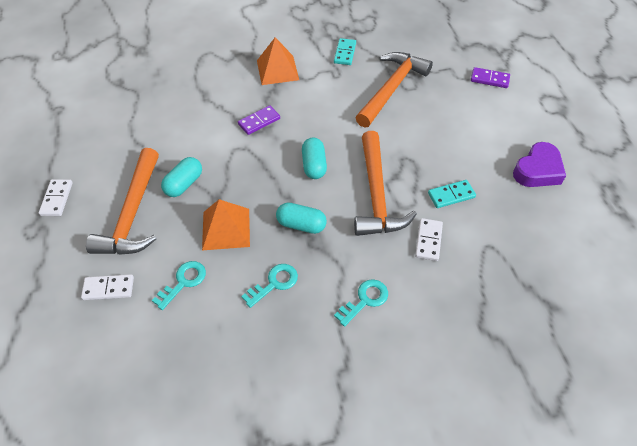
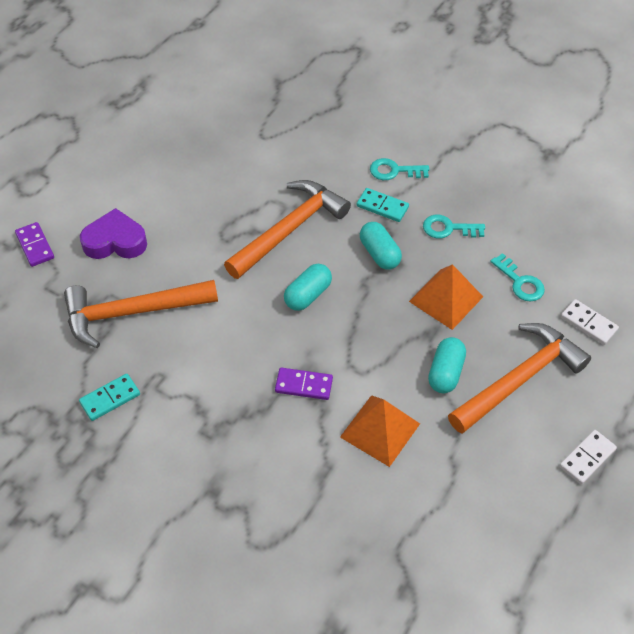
camera: 135 degrees left, 0 degrees up
(183, 282) = (520, 282): turquoise key -> turquoise key turned 120 degrees counterclockwise
(184, 184) = (445, 373): turquoise capsule -> turquoise capsule turned 60 degrees counterclockwise
(277, 70) = (207, 440): orange pyramid -> orange pyramid (380, 430)
(428, 240) = (298, 170): white domino -> none
(451, 195) = (234, 184): turquoise domino -> turquoise domino (382, 207)
(538, 170) = (142, 150): purple heart -> purple heart (115, 241)

